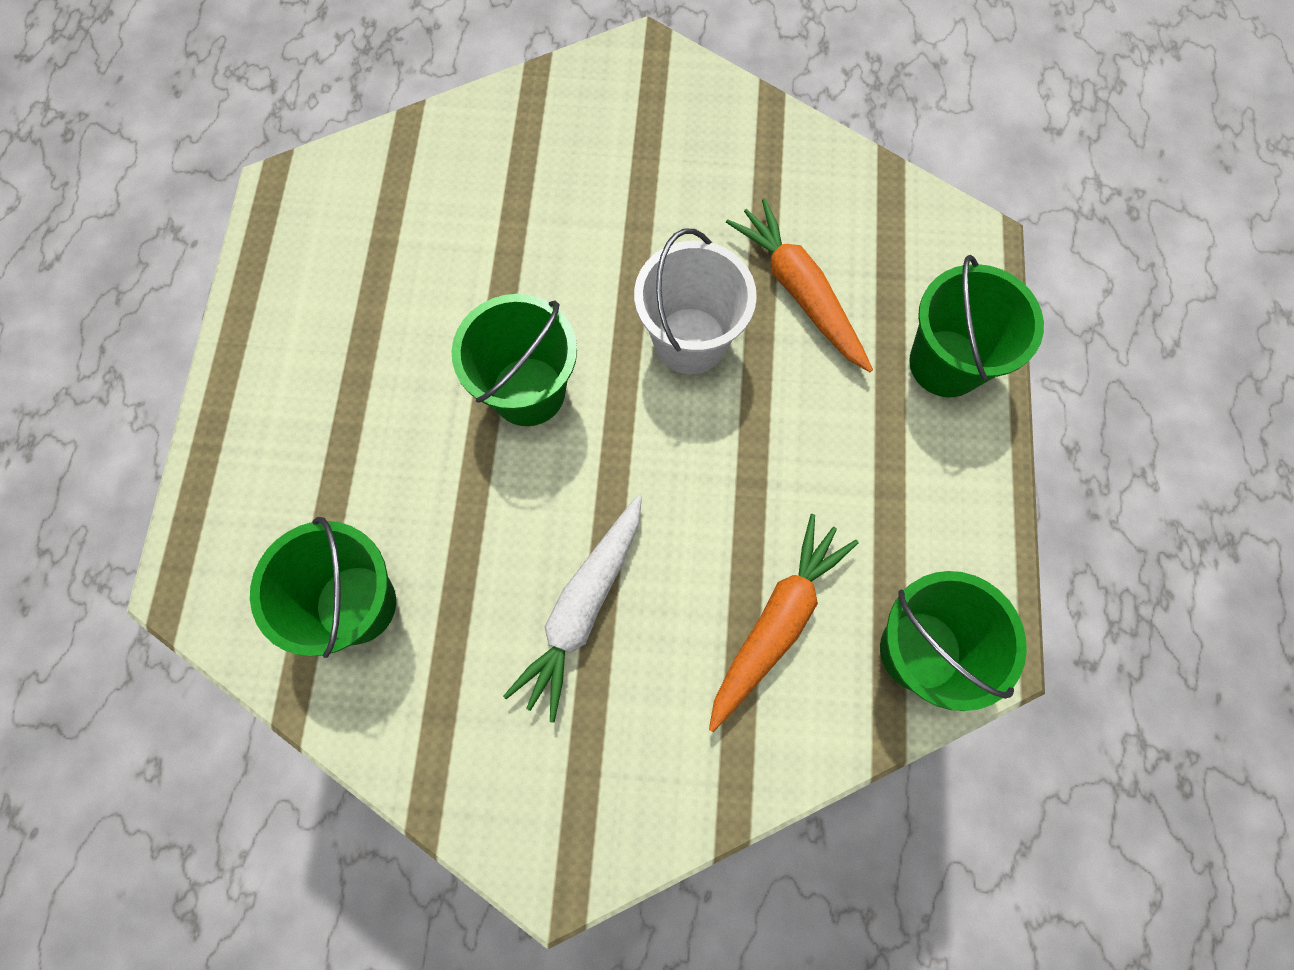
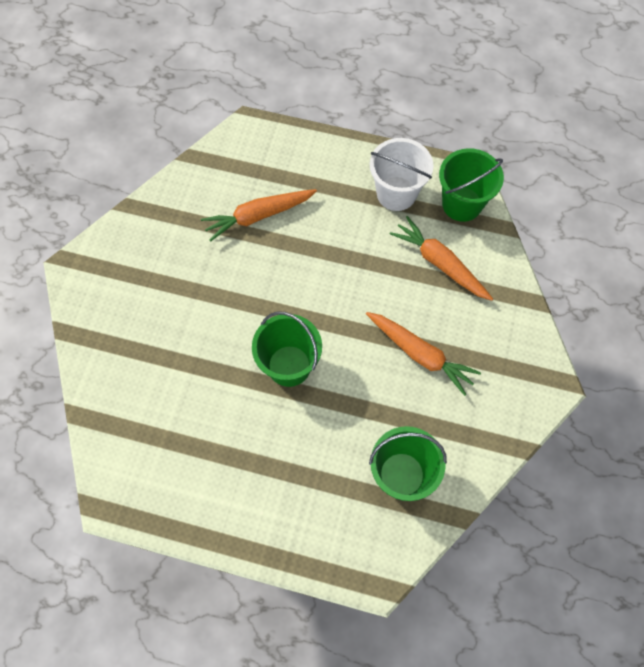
camera: 80 degrees left, 5 degrees down
(582, 608) = (420, 354): white carrot -> orange carrot
(690, 340) = (276, 276): white bucket -> white bucket (396, 193)
(946, 363) = (315, 158): green bucket -> none

